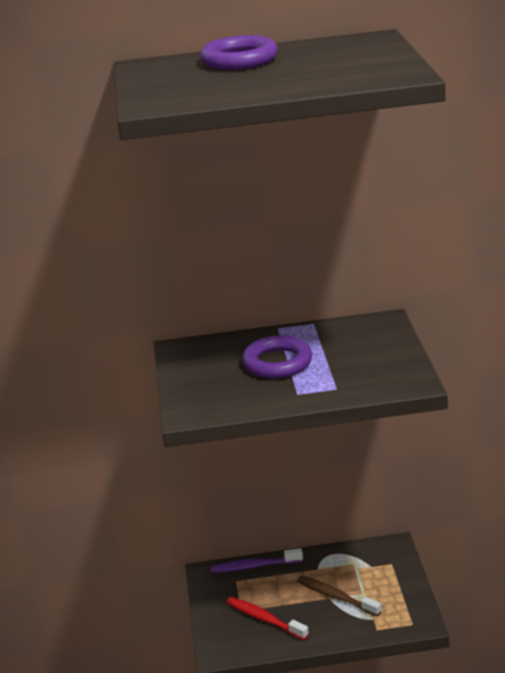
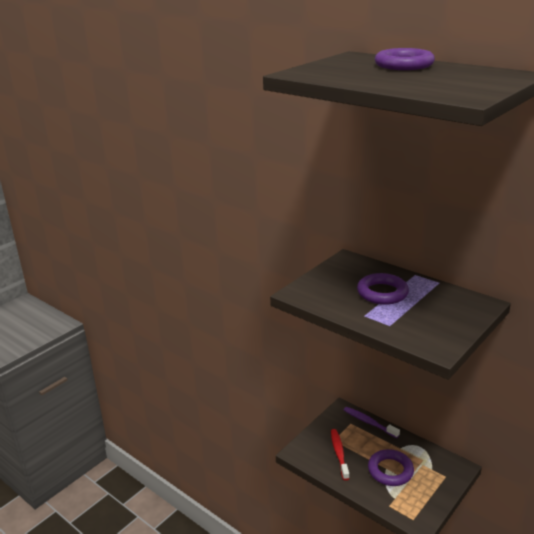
camera: 45 degrees right, 0 degrees up
(336, 597) = (390, 470): brown toothbrush -> purple ring

